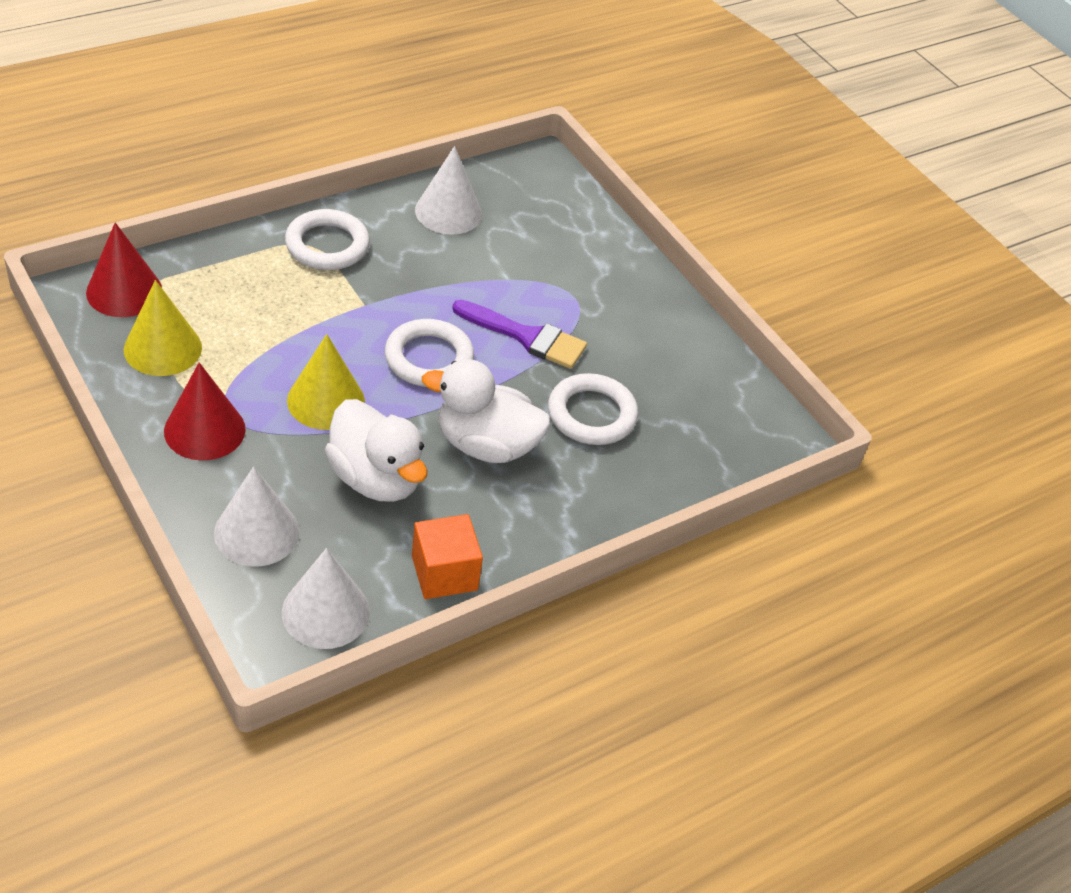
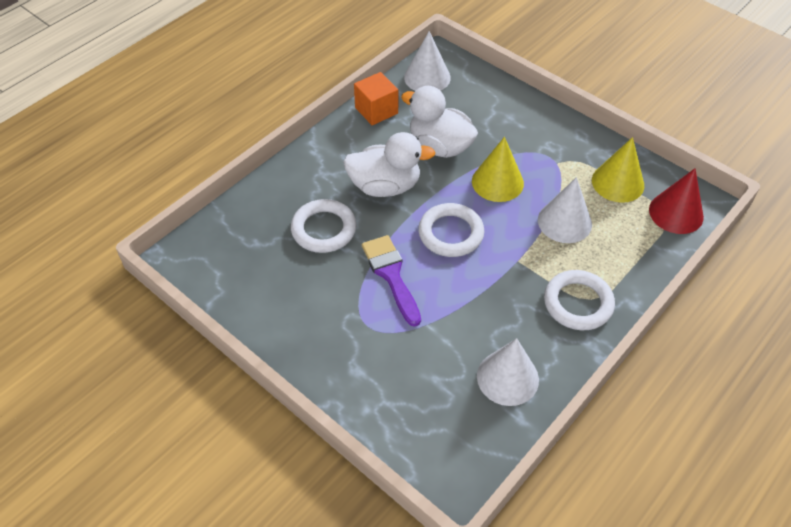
camera: 170 degrees right, 5 degrees up
(204, 430) = (552, 143): red cone -> none
(256, 532) = (485, 101): white cone -> white cone (564, 222)
(526, 337) = (391, 275): purple brush -> purple brush turned 60 degrees clockwise

